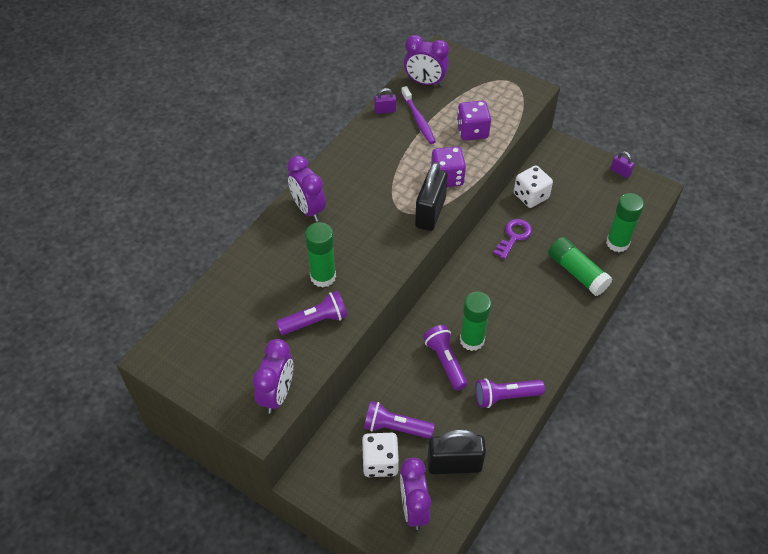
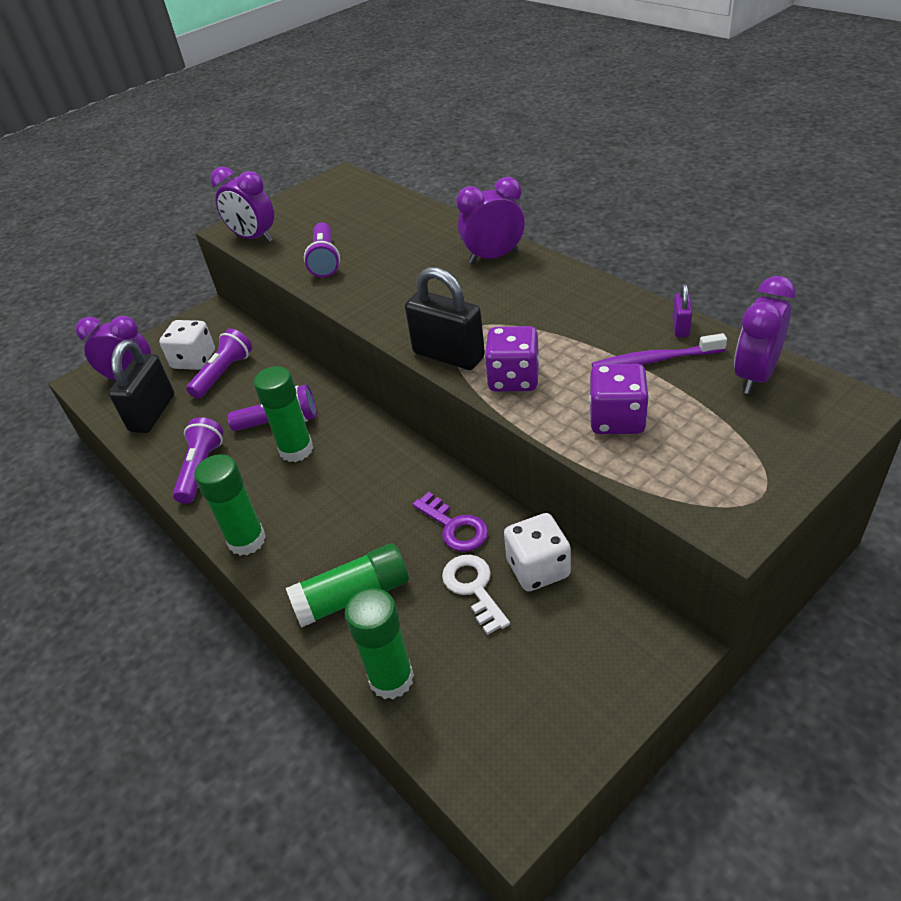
camera: 110 degrees right, 10 degrees down
(323, 277) = (383, 266): green glue stick -> green glue stick (247, 540)
(552, 220) = (474, 588): none -> white key
(620, 172) = (575, 746): purple padlock -> none

